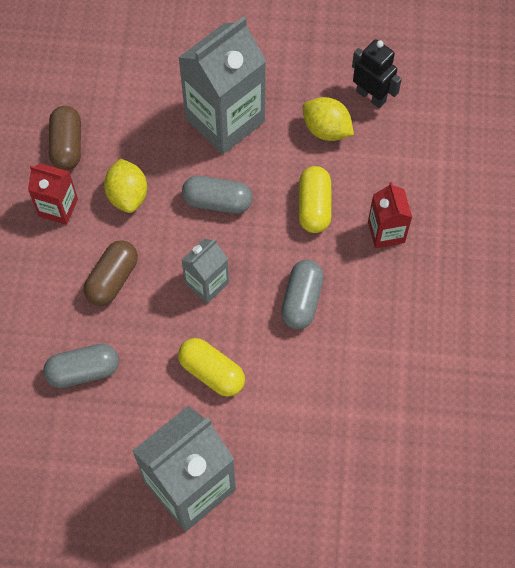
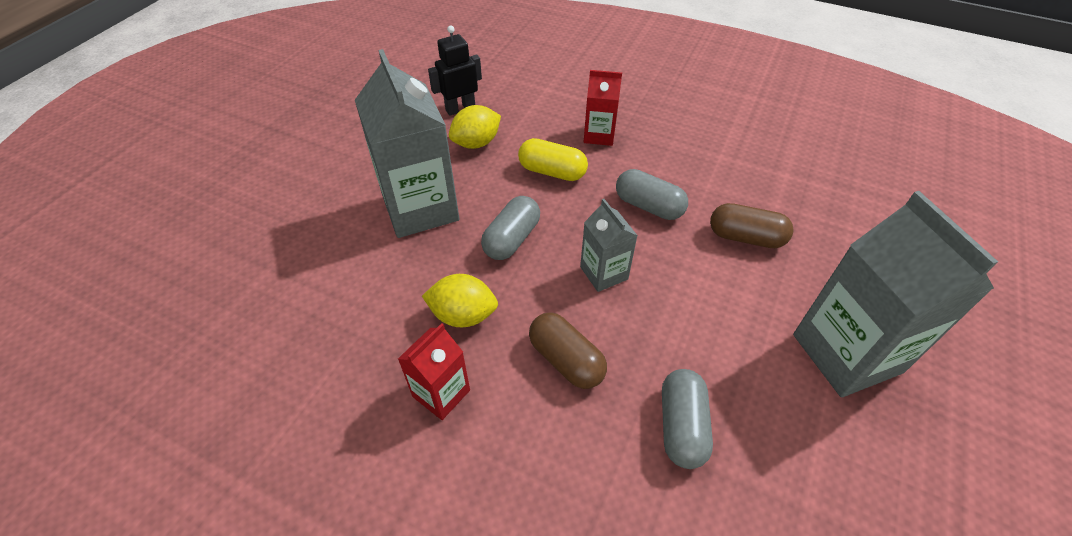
camera: 70 degrees left, 15 degrees down
(67, 146) = (360, 360): brown capsule -> brown capsule (745, 237)
(212, 372) = (711, 297): yellow capsule -> none

